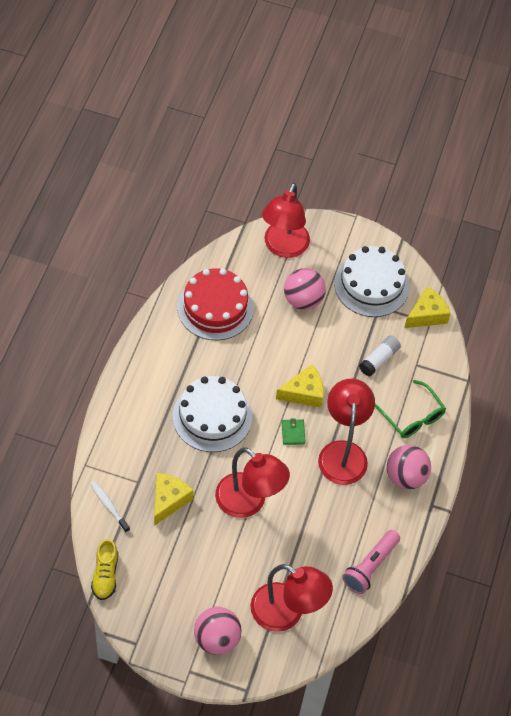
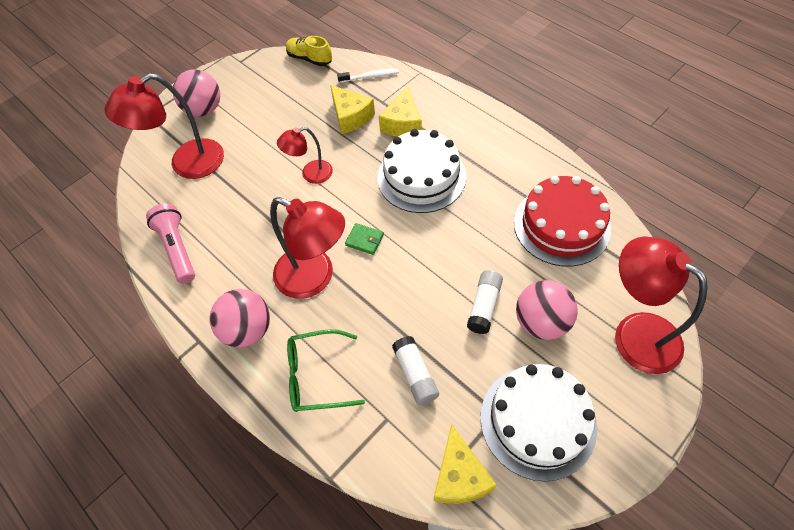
camera: 125 degrees right, 0 degrees up
(249, 502) = (310, 174): red lamp -> red lamp, size x0.57
(304, 393) = (408, 270): yellow cheese -> yellow cheese (403, 124)
(308, 336) = (484, 306): none -> white glue stick

